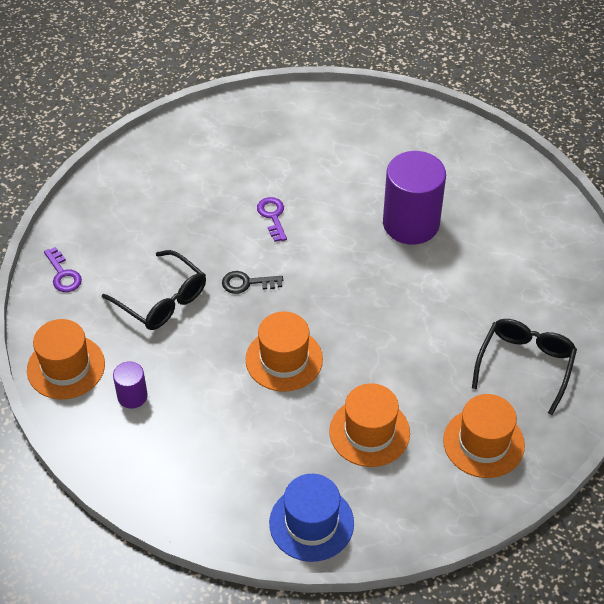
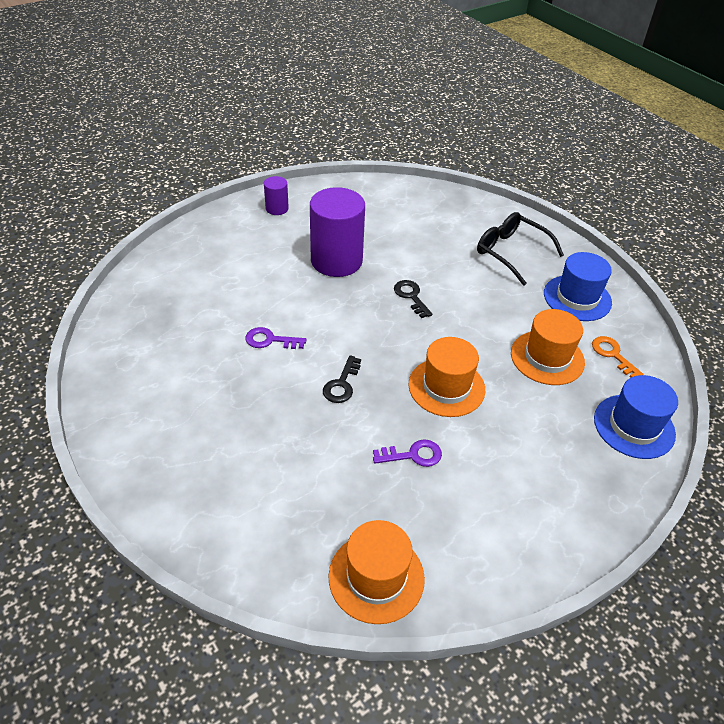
camera: 70 degrees left, 5 degrees down
(63, 274) = (236, 541): purple key -> purple key (413, 455)
(132, 396) = (443, 522): purple cylinder -> purple cylinder (277, 208)
(162, 300) = (326, 457): black glasses -> none
(394, 298) = (411, 296): none -> black key
(407, 490) = (612, 355): none -> orange key
(483, 443) = (577, 298): orange hat -> blue hat

